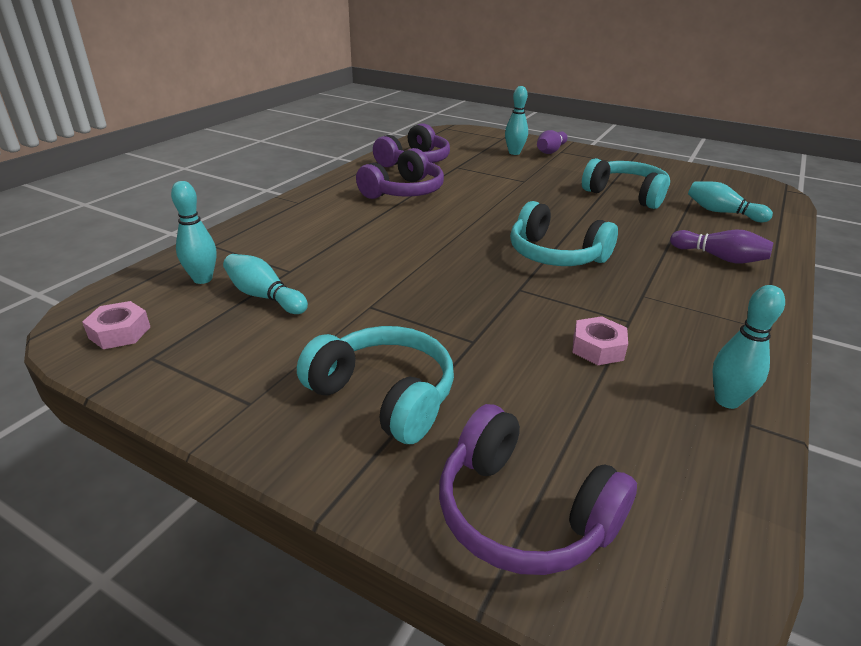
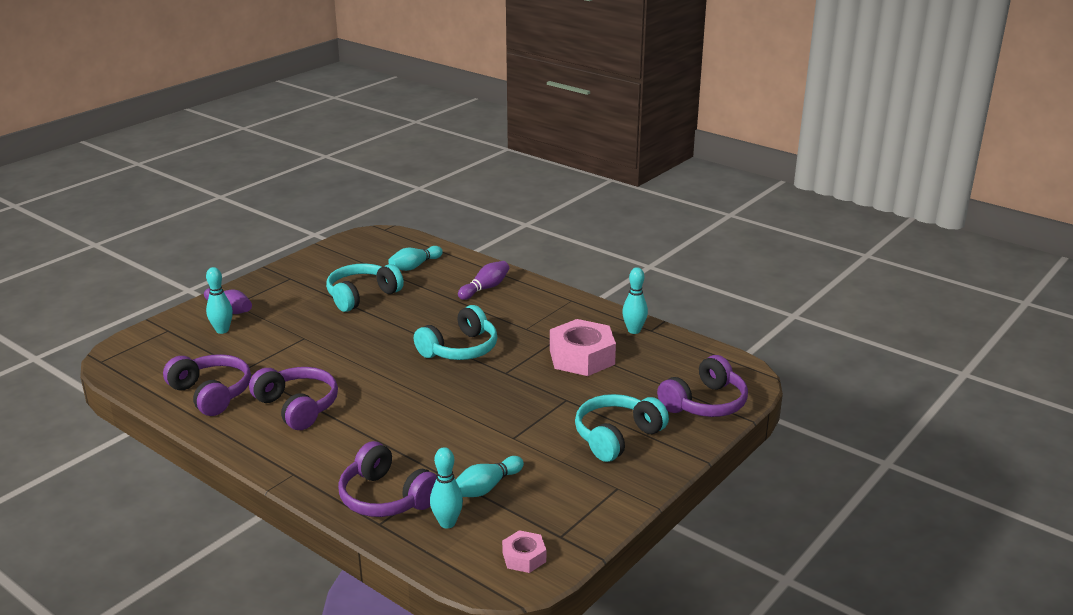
camera: 80 degrees left, 5 degrees down
(254, 244) = (386, 498): none -> purple headphones
(597, 348) = (582, 357): pink nut -> pink nut, size x1.97

